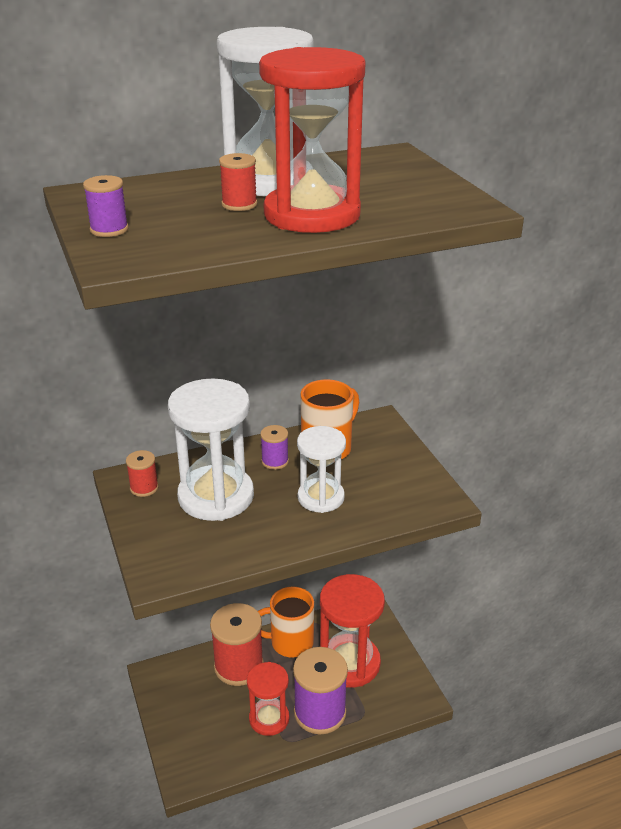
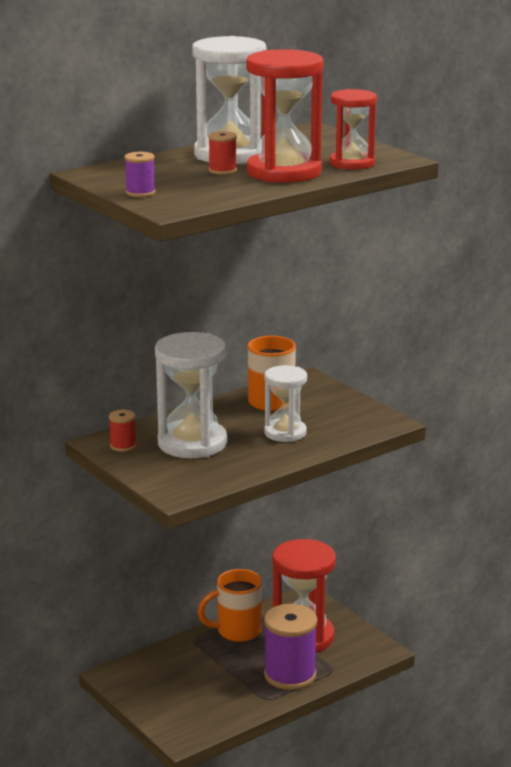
camera: 15 degrees left, 10 degrees down
(239, 666) = (194, 656): red spool -> none
(269, 719) = (243, 687): red hourglass -> red hourglass (352, 163)
(275, 461) = (230, 415): purple spool -> none

